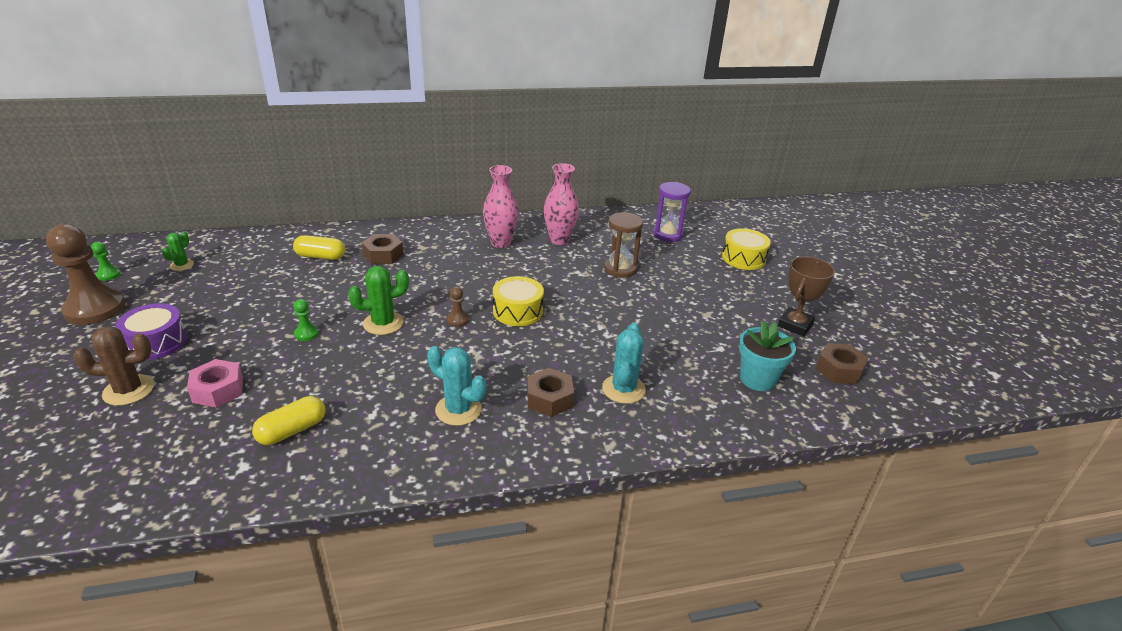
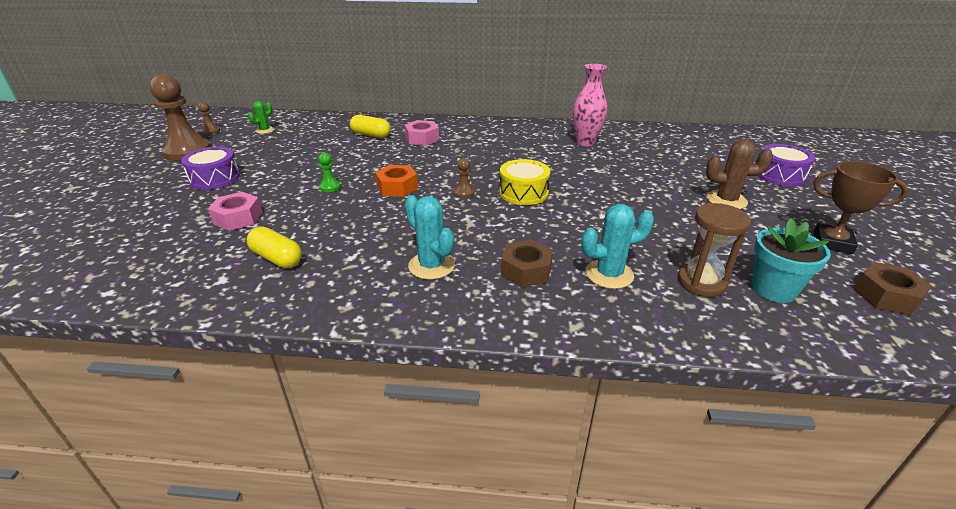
camera: 20 degrees right, 0 degrees up
(108, 275) = (211, 131): green pawn -> brown pawn
(128, 390) = (174, 208): brown cactus -> brown cactus (726, 200)
(292, 430) = (277, 258): yellow capsule -> yellow capsule turned 60 degrees clockwise
(383, 255) = (422, 138): brown nut -> pink nut
(383, 323) = (397, 187): green cactus -> orange nut
(500, 243) = (529, 139): pink vase -> none
(620, 269) = (639, 170): brown hourglass -> brown hourglass (701, 282)
(623, 389) = (609, 274): turquoise cactus -> turquoise cactus turned 45 degrees clockwise
(667, 234) = (698, 148): purple hourglass -> none
(743, 258) = (779, 175): yellow drum -> purple drum
(795, 325) = (832, 242): brown trophy -> brown trophy turned 60 degrees clockwise

